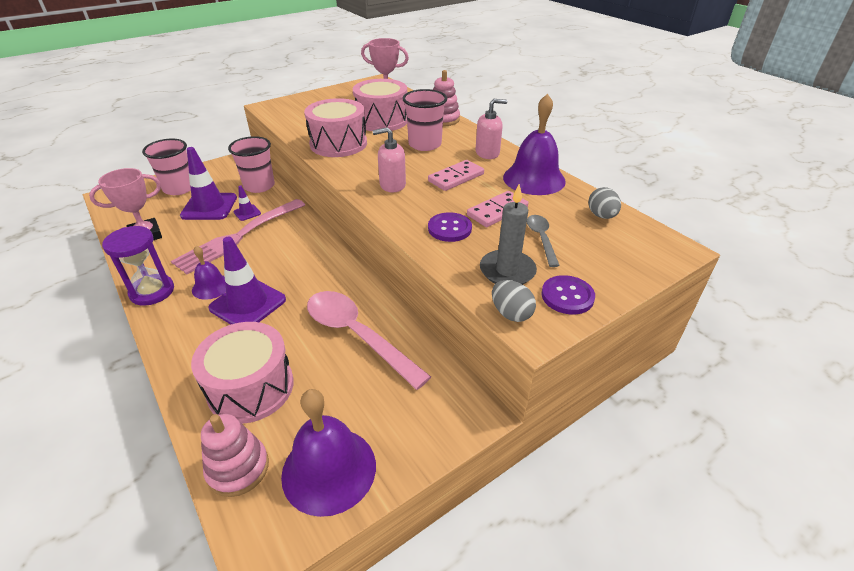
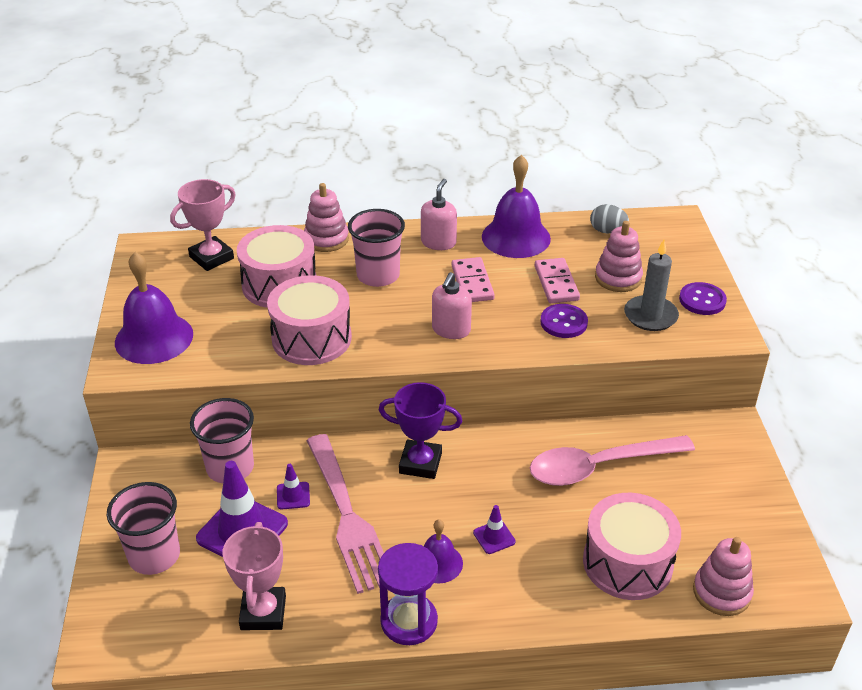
camera: 60 degrees left, 0 degrees up
(248, 304) = (494, 537): purple traffic cone -> purple traffic cone, size x0.47
(305, 248) = (420, 463): none -> purple trophy
(329, 469) = (749, 533): purple bell -> purple bell (154, 338)
(511, 313) = (705, 337): grey egg -> none
(541, 239) = (618, 278): grey spoon -> pink stacking toy

